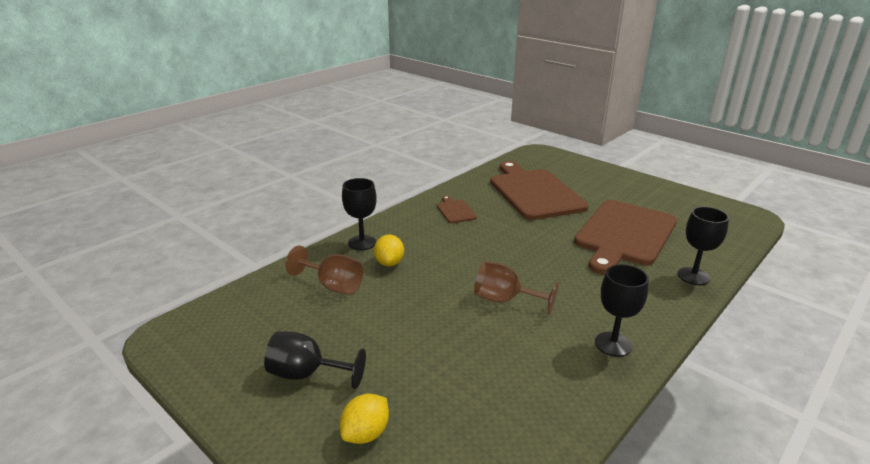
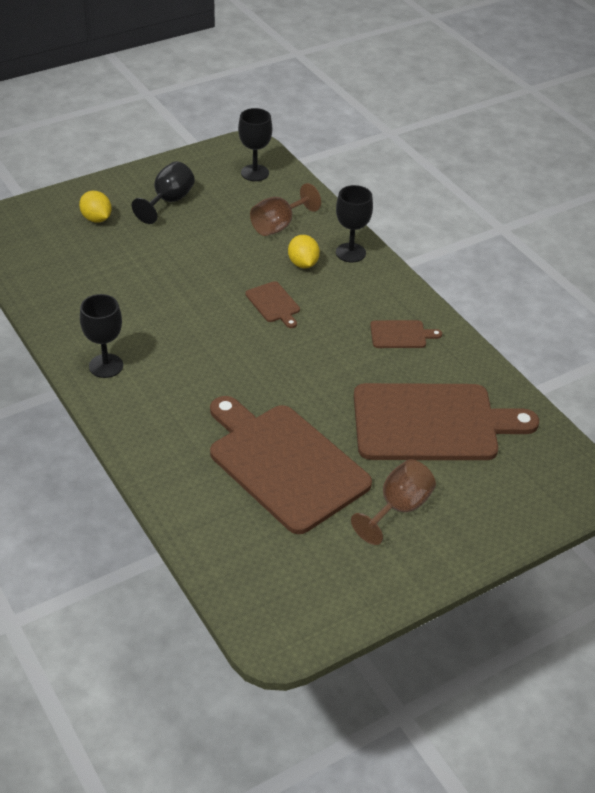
camera: 105 degrees right, 15 degrees up
(389, 263) = (303, 264): yellow lemon -> yellow lemon turned 60 degrees clockwise
(455, 268) = (274, 304): none -> brown cutting board
(504, 300) = (203, 321): brown goblet -> brown goblet (398, 508)
(693, 276) = (170, 479): black goblet -> black goblet (255, 173)

